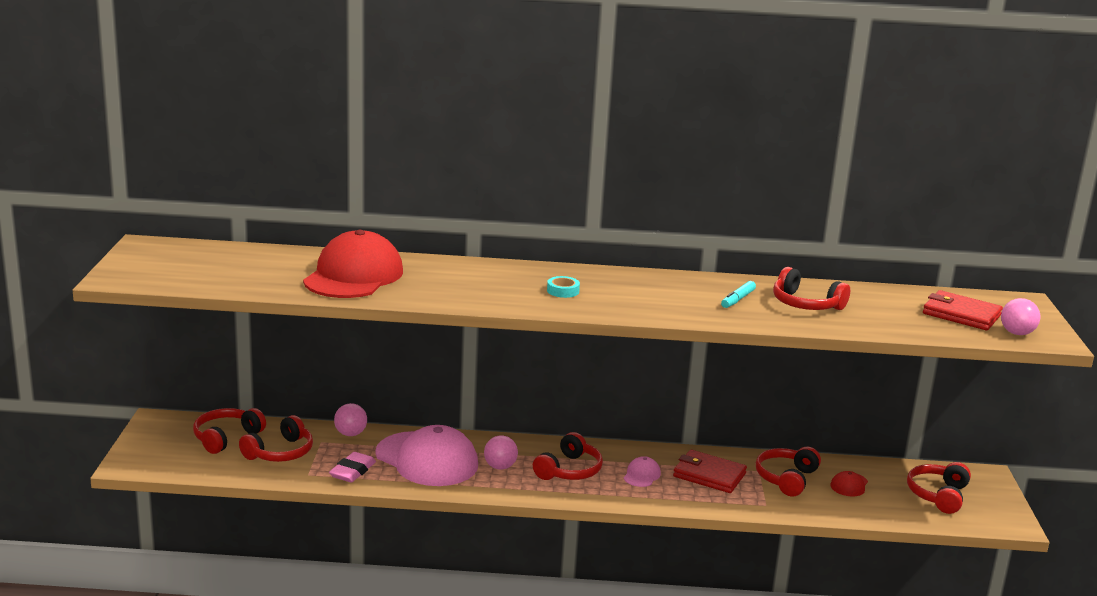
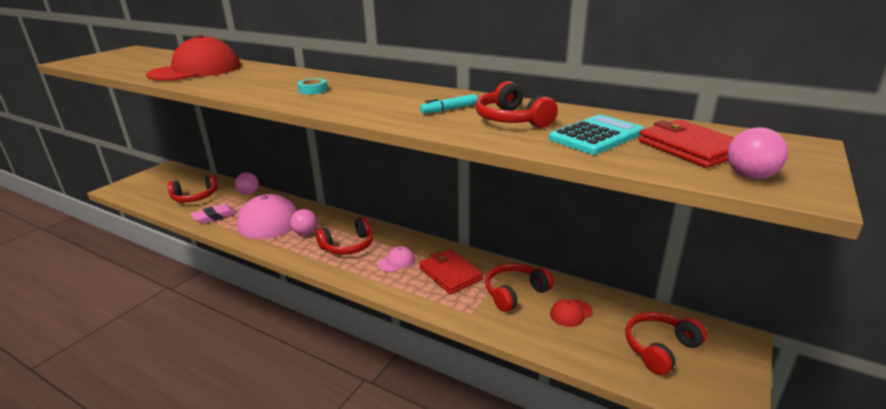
camera: 30 degrees right, 5 degrees up
(226, 437) = (182, 183): red headphones -> none
(888, 312) = (596, 136): none -> turquoise calculator

